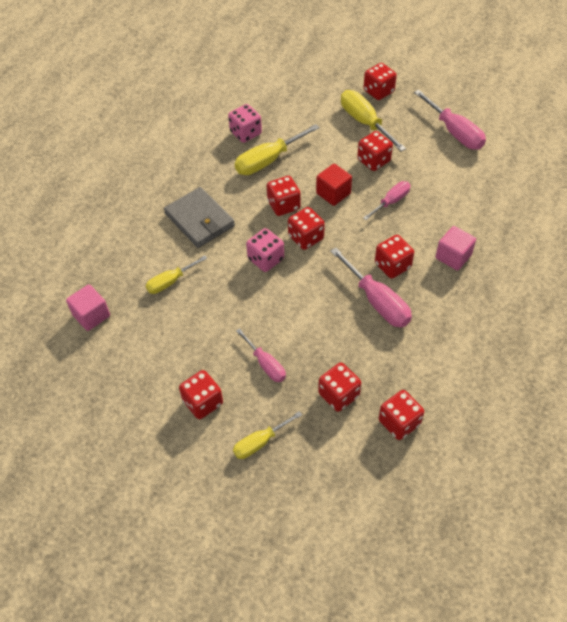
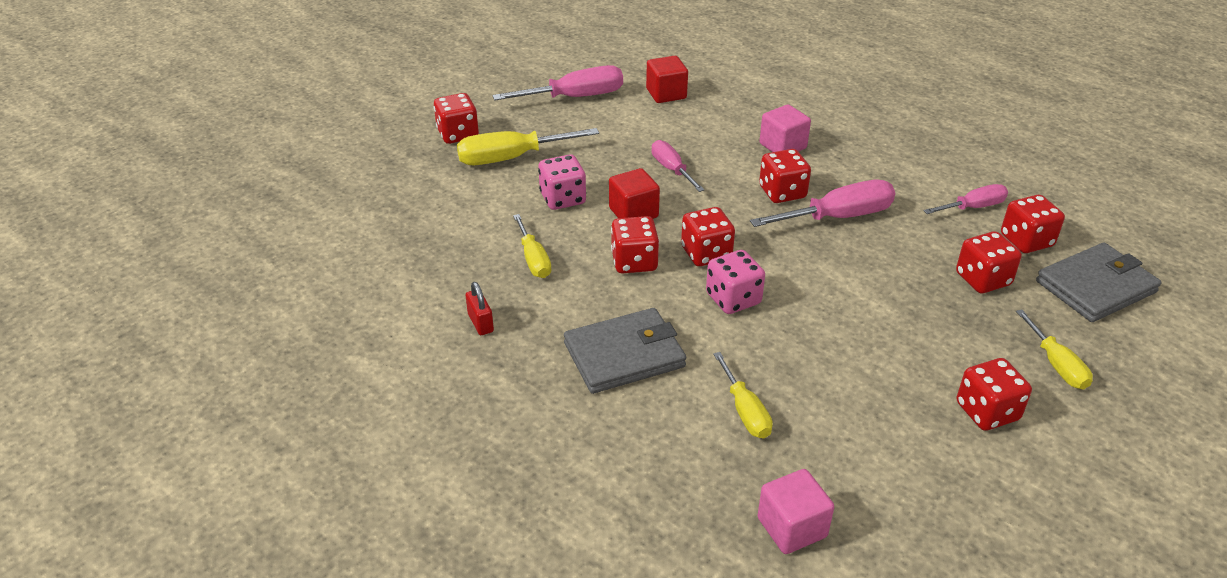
camera: 75 degrees left, 15 degrees down
(206, 155) = (480, 323): none -> red padlock
(245, 133) = (458, 271): pink dice -> pink dice (563, 199)
(265, 364) = (926, 335): pink screwdriver -> pink screwdriver (973, 207)
(268, 160) = (533, 259): yellow screwdriver -> yellow screwdriver, size x0.62
(358, 470) = (1096, 287): none -> grey wallet
(373, 161) = (589, 167): red dice -> none
(488, 178) = (666, 94): none -> red cube

